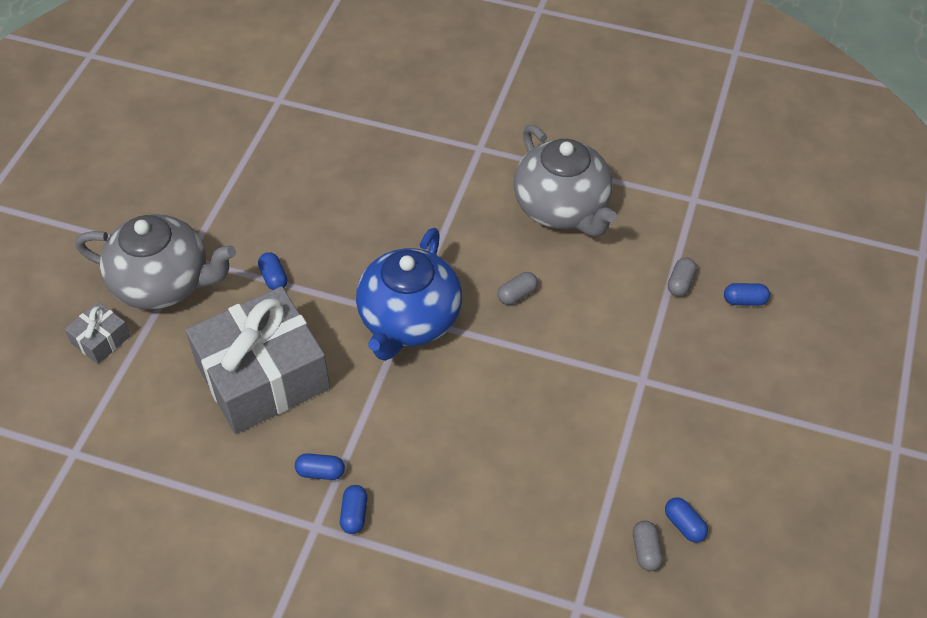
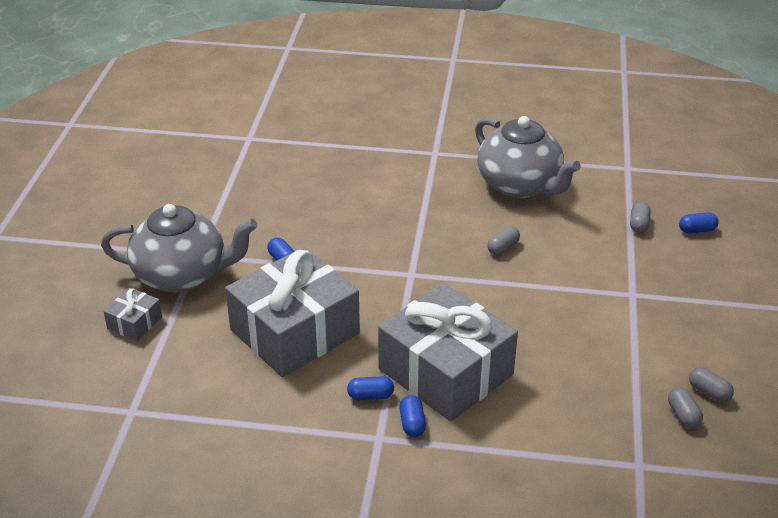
camera: 10 degrees left, 15 degrees down
(408, 453) = (446, 372): none -> grey gift
(409, 320) = (414, 276): blue teapot -> none
(684, 525) = (709, 392): blue capsule -> grey capsule

